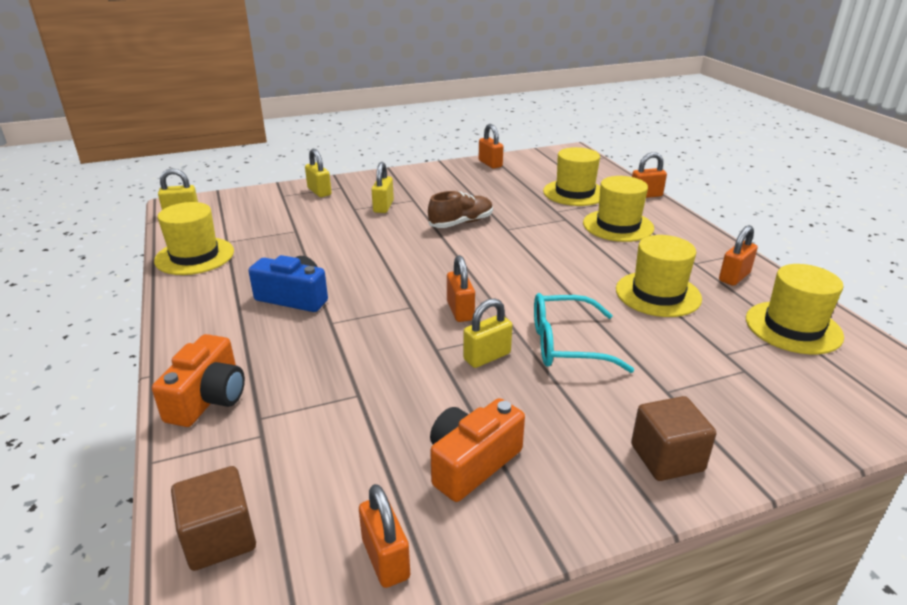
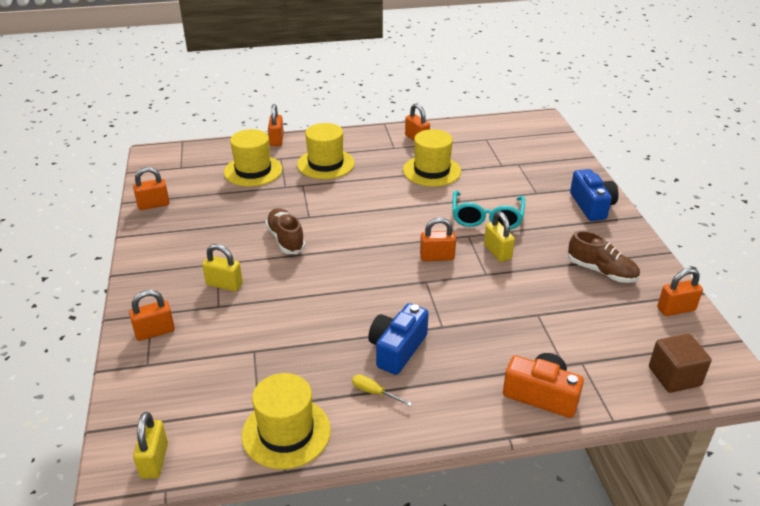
camera: 80 degrees left, 5 degrees up
(233, 291) = (374, 392): none -> yellow screwdriver
(319, 192) = (155, 332): yellow padlock -> orange padlock
(471, 463) = (601, 271): orange camera -> brown shoe
(667, 458) = (592, 206): brown cube -> blue camera
(793, 327) = (478, 137): yellow hat -> none

